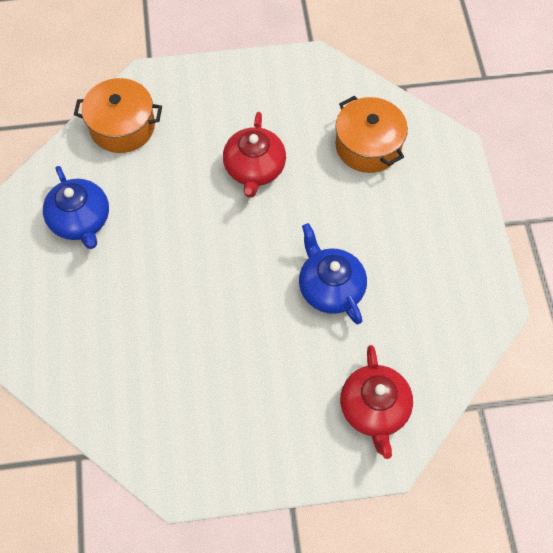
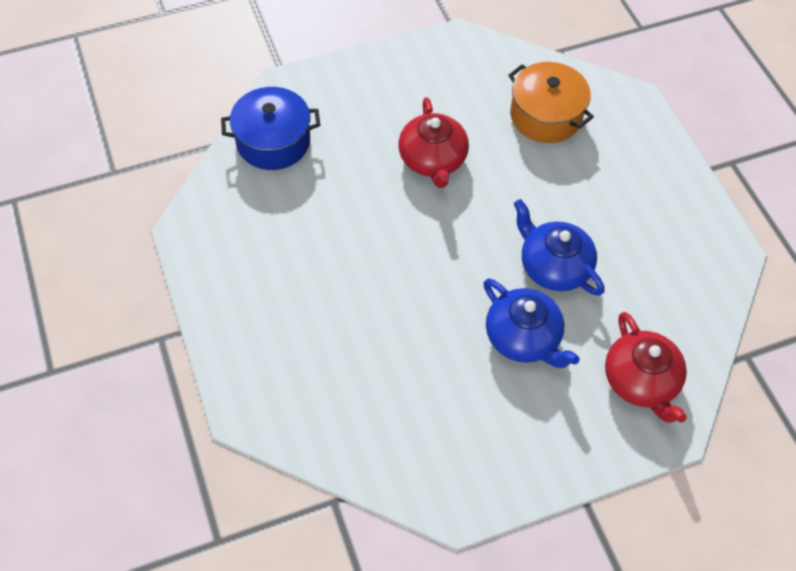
camera: 15 degrees left, 5 degrees down
(81, 220) = (257, 248): blue teapot -> blue teapot (523, 338)
(122, 127) = (273, 141): orange pot -> blue pot

